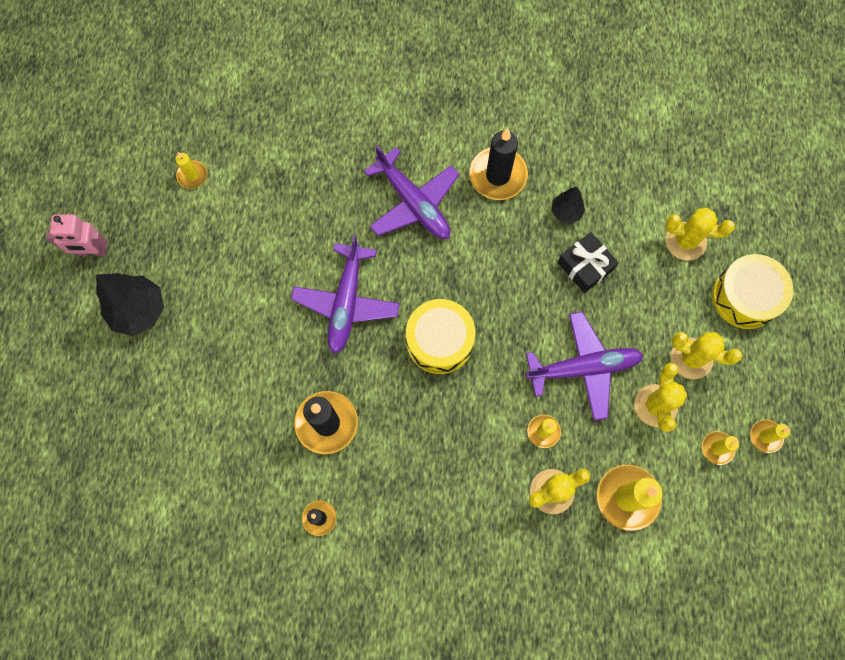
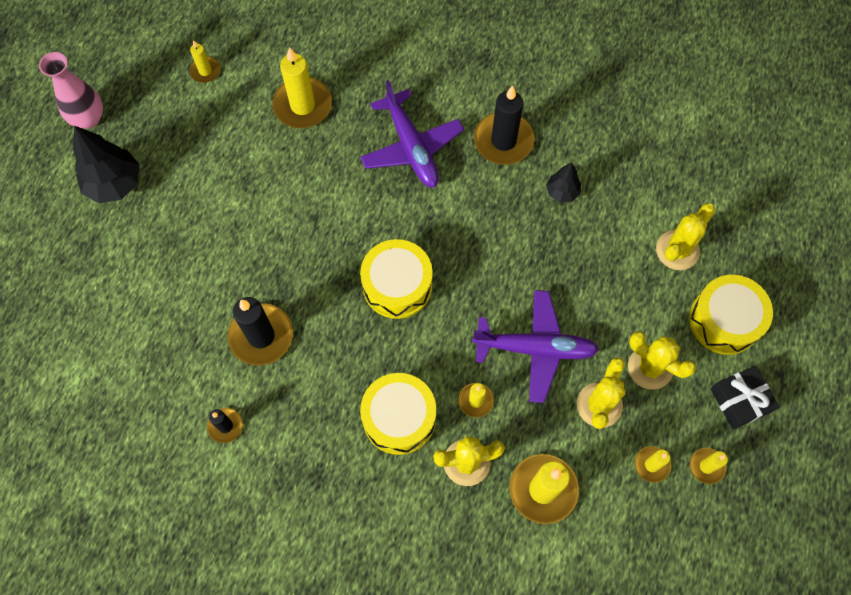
camera: 15 degrees right, 5 degrees down
(92, 251) = (88, 118): pink robot -> pink vase
(297, 187) = (302, 105): none -> yellow candle
(346, 302) = (316, 225): purple plane -> none
(478, 466) = (399, 418): none -> yellow drum
(585, 266) = (566, 249): black gift -> black gift (740, 400)
(685, 241) = (677, 250): yellow cactus -> yellow cactus turned 75 degrees counterclockwise

